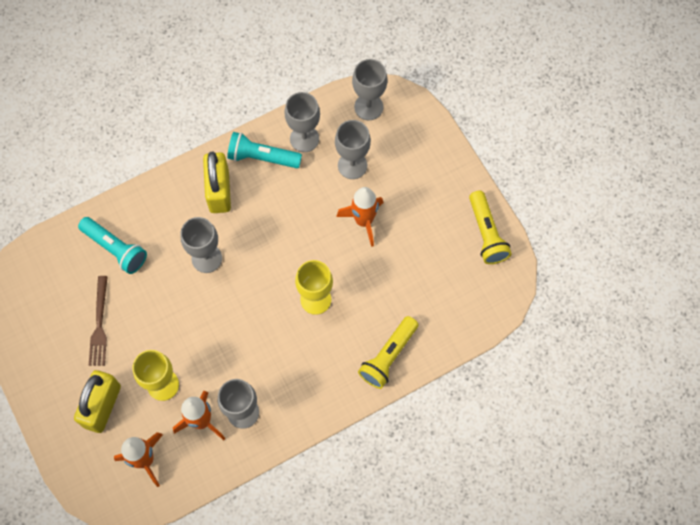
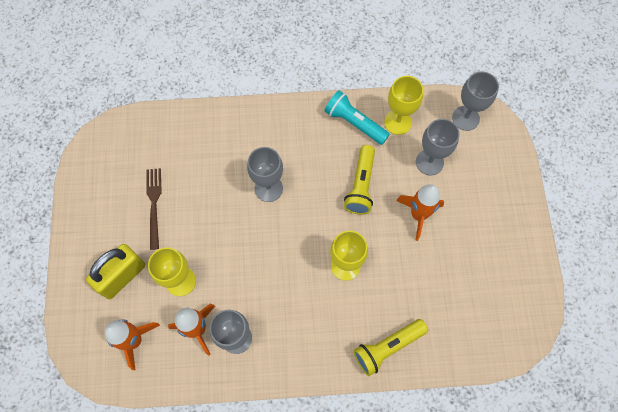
camera: 25 degrees right, 0 degrees up
(99, 324) = (154, 205): brown fork -> brown fork turned 150 degrees clockwise
(115, 248) = (197, 147): turquoise flashlight -> none
(219, 191) = (305, 136): yellow padlock -> none
(304, 139) = (397, 122): grey goblet -> yellow goblet
(486, 233) = (526, 274): yellow flashlight -> yellow flashlight (361, 185)

